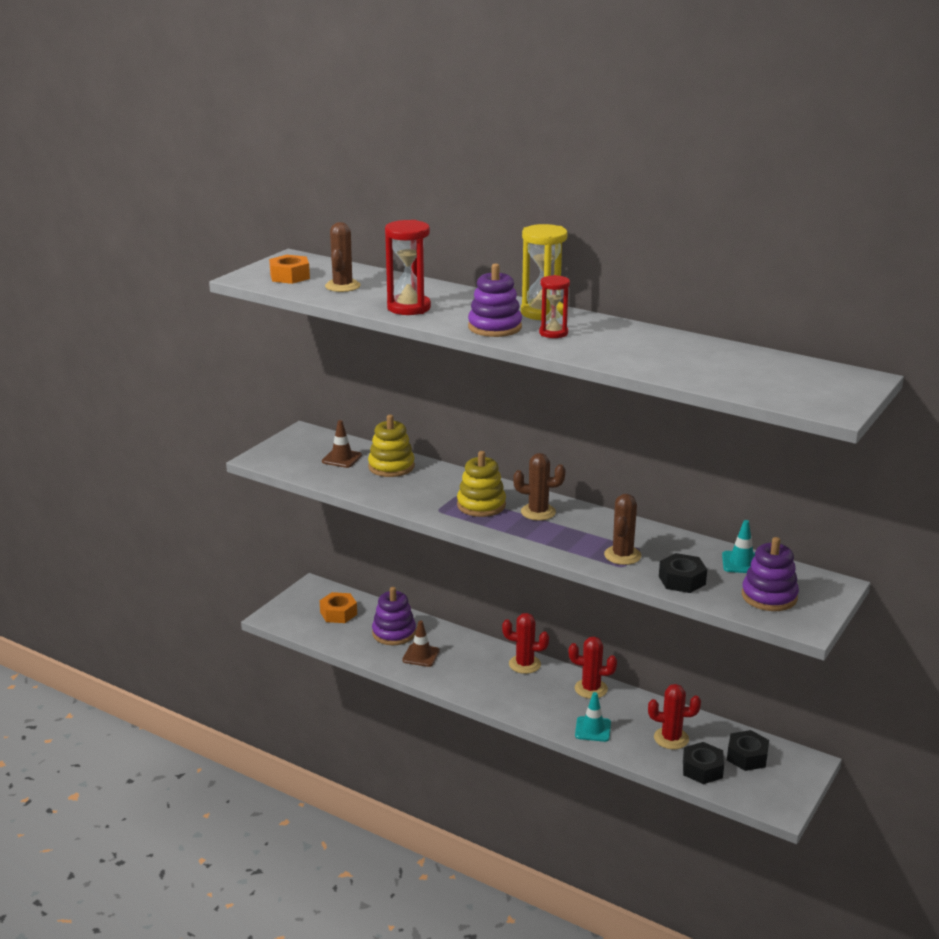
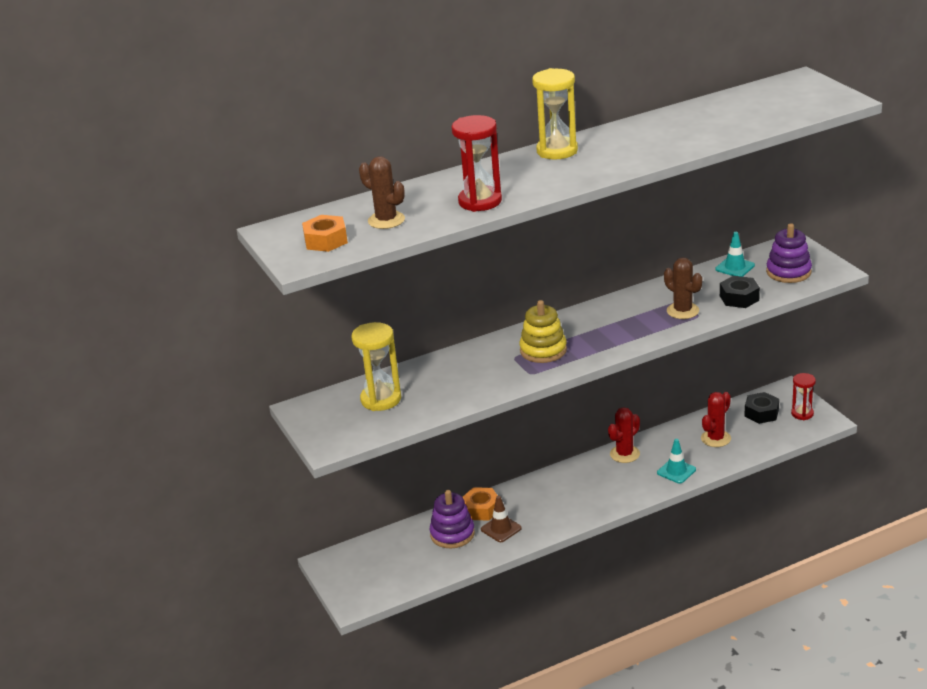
camera: 55 degrees left, 5 degrees up
(338, 613) = (388, 558): orange nut -> orange nut (481, 509)
(341, 458) = (381, 399): brown traffic cone -> yellow hourglass
(391, 466) = (426, 377): yellow stacking toy -> none
(495, 327) = (568, 176): purple stacking toy -> none
(524, 664) = (563, 476): red cactus -> none
(538, 512) = (581, 327): brown cactus -> none
(553, 333) = (606, 156): red hourglass -> red hourglass (802, 414)
(702, 769) = (761, 438): black nut -> none

